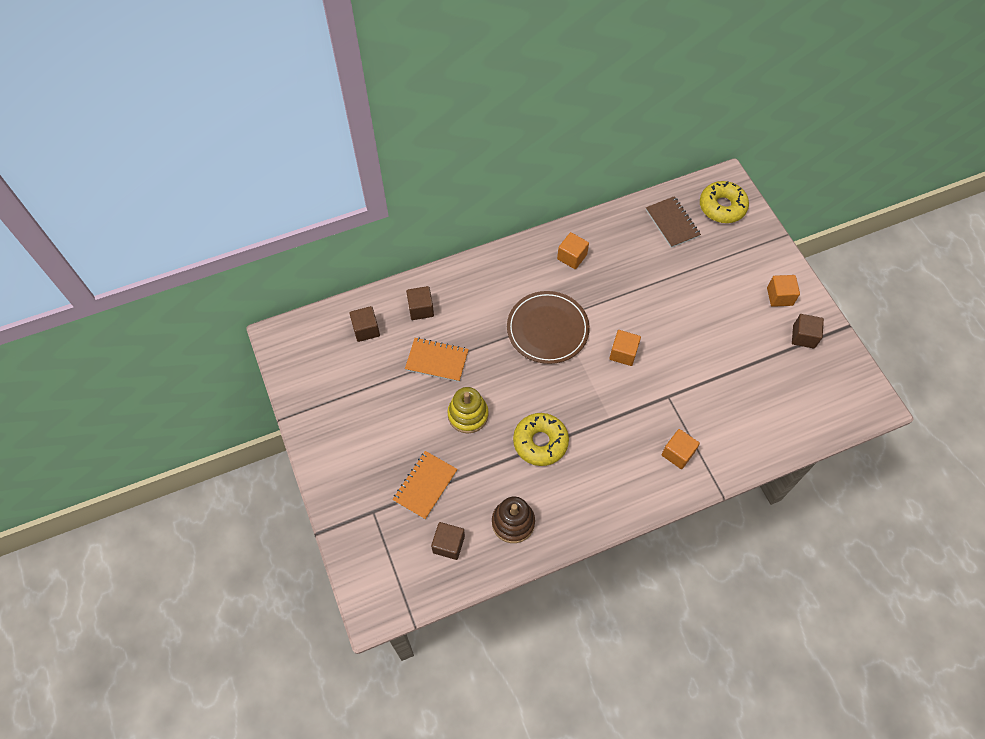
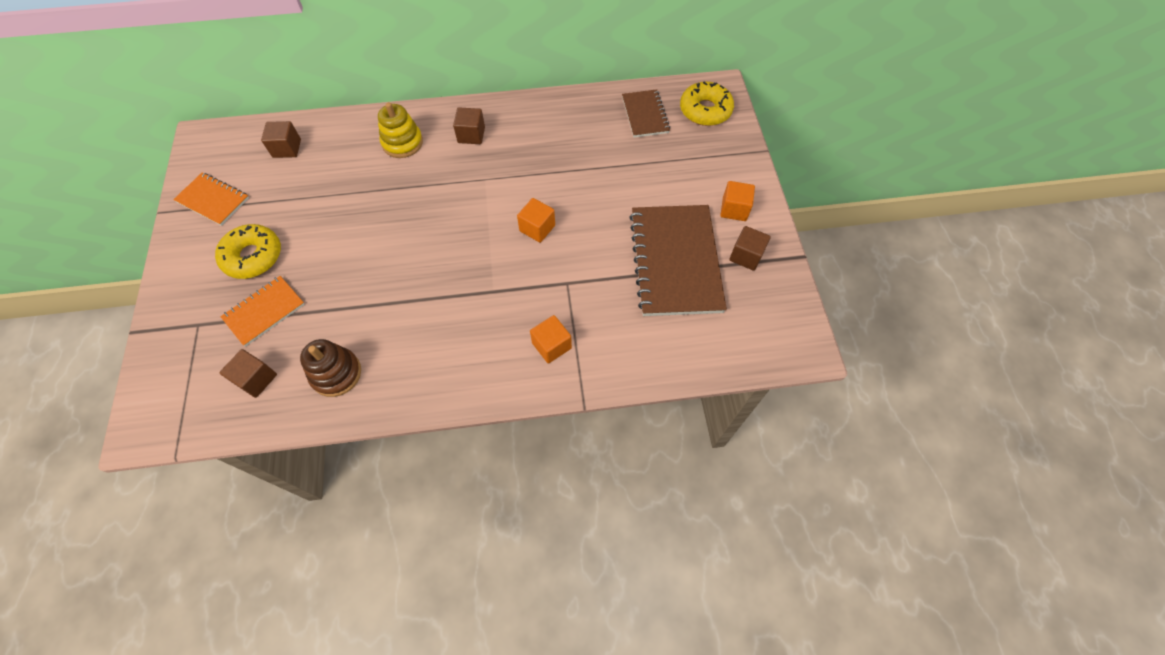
camera: 15 degrees right, 0 degrees up
(421, 309) = (350, 141): brown cube -> brown cube (471, 135)
(437, 360) = (341, 192): orange notebook -> orange notebook (213, 200)
(468, 415) = (345, 251): yellow stacking toy -> yellow stacking toy (402, 143)
(540, 442) = (406, 297): yellow donut -> yellow donut (253, 256)
(547, 329) = (468, 187): brown plate -> none
(572, 257) = (525, 125): orange cube -> none
(749, 355) = (675, 261): none -> brown notebook

